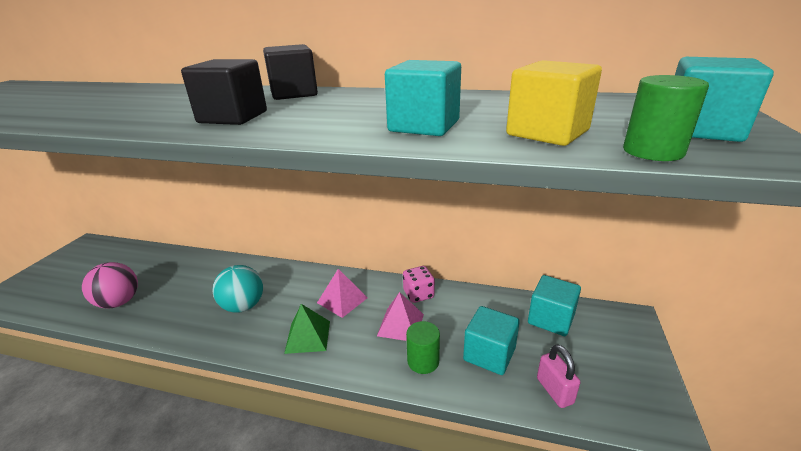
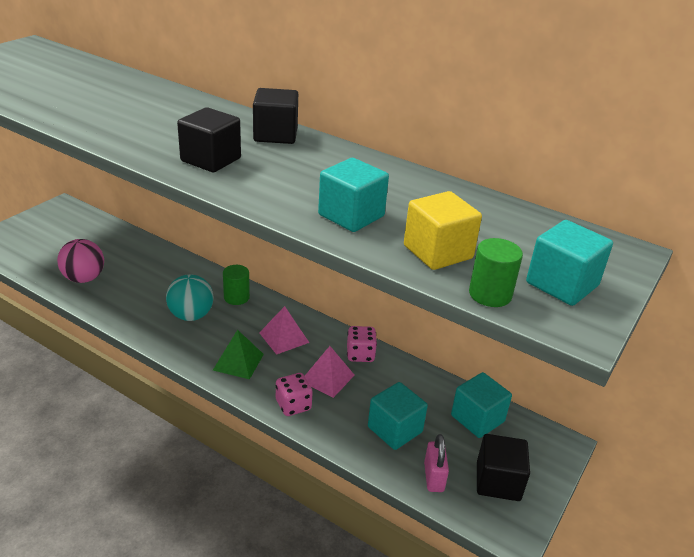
camera: 15 degrees right, 5 degrees up
(381, 363) = (293, 405): none -> pink dice
(423, 361) = (330, 416): green cylinder -> green cylinder (236, 297)
(610, 372) = (498, 481): none -> black cube

